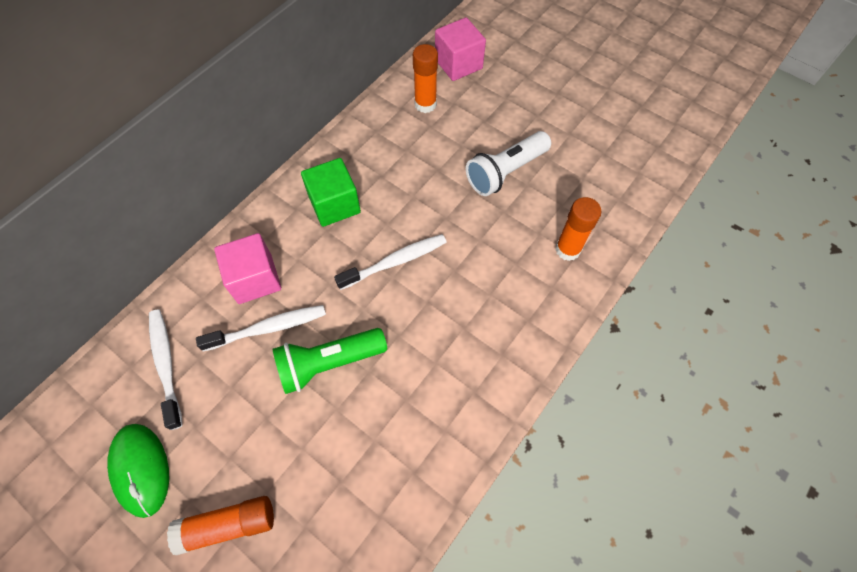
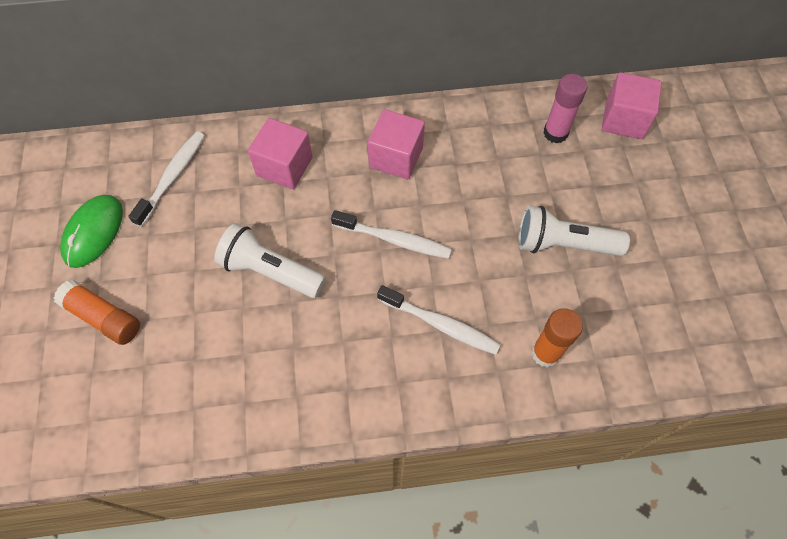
camera: 45 degrees right, 0 degrees up
(268, 328) = (258, 209): white toothbrush -> white toothbrush (441, 324)
(329, 363) = (270, 271): green flashlight -> white flashlight
(334, 204) = (396, 157): green cube -> pink cube
(425, 104) = (555, 133): orange glue stick -> pink glue stick

